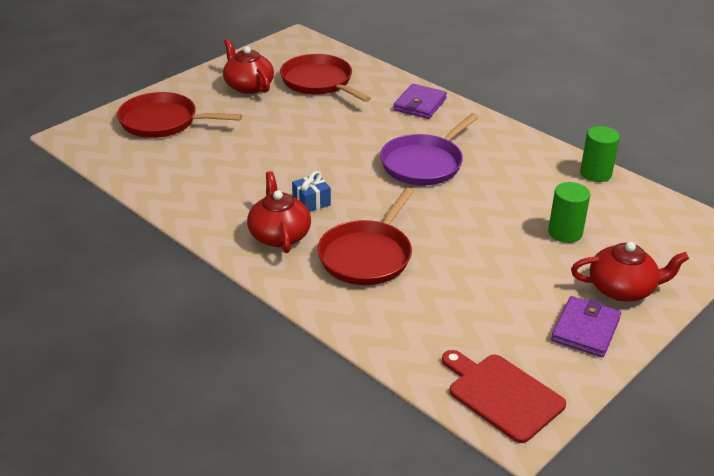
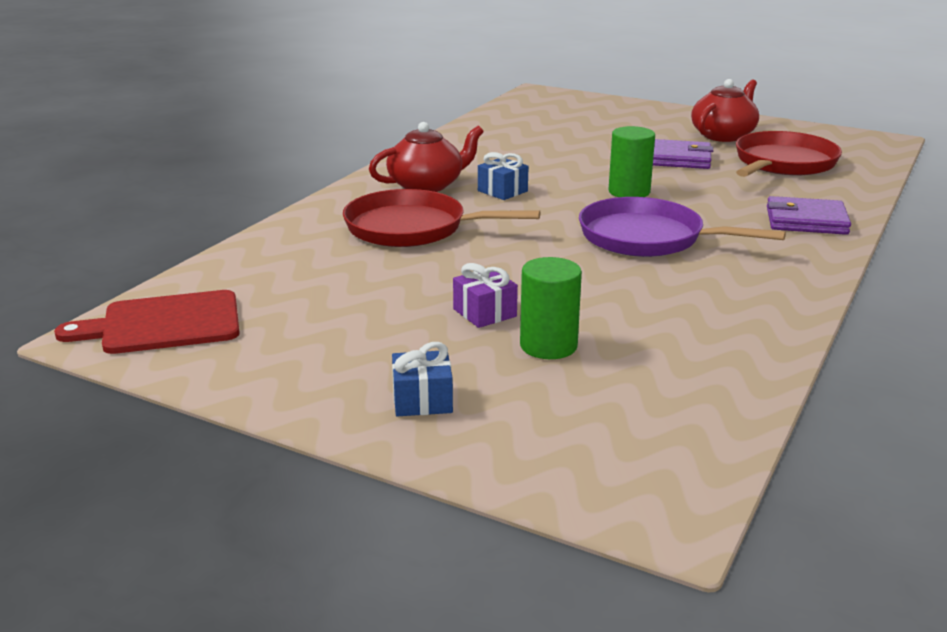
camera: 75 degrees right, 10 degrees down
(163, 122) = (601, 115): red pan -> none
(502, 395) = (163, 324): red cutting board -> red cutting board turned 135 degrees counterclockwise
(517, 247) = (484, 313): none -> purple gift
(585, 330) = (308, 373): purple wallet -> purple wallet (677, 159)
(595, 173) = (754, 364): green cylinder -> green cylinder (629, 192)
(622, 289) = (422, 400): red teapot -> blue gift

